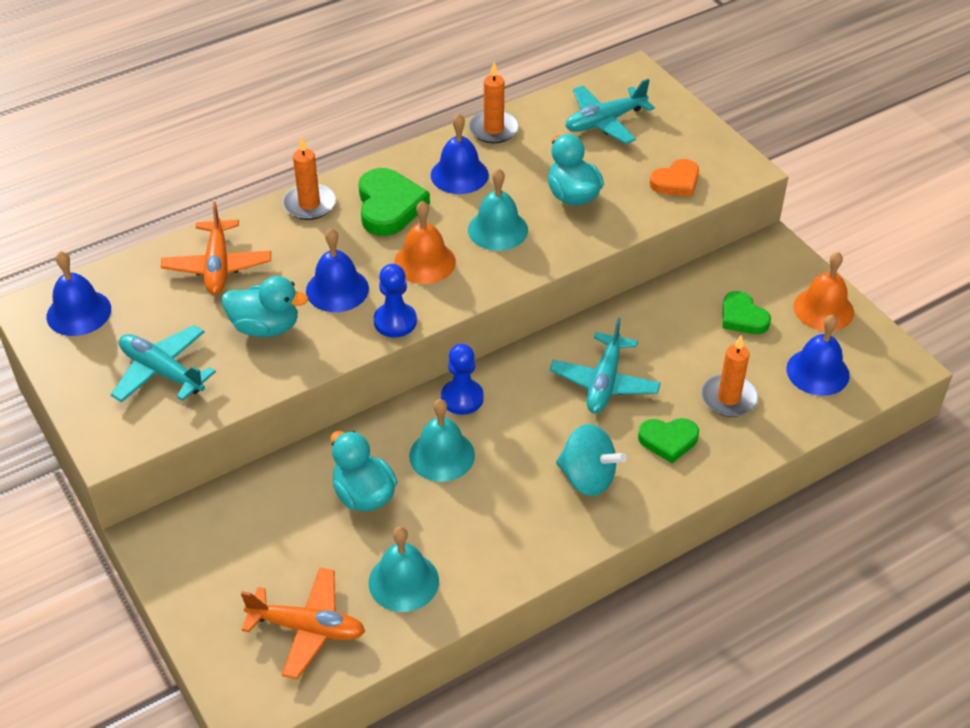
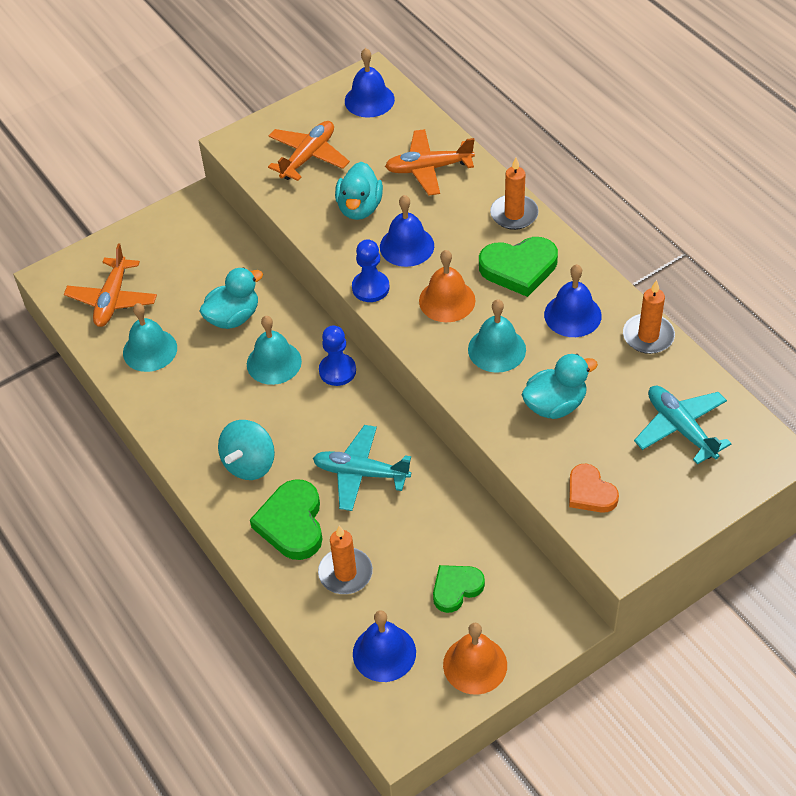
camera: 90 degrees right, 5 degrees up
(162, 372) = (308, 157): turquoise plane -> orange plane
(668, 440) = (292, 523): green heart -> green heart, size x1.55

